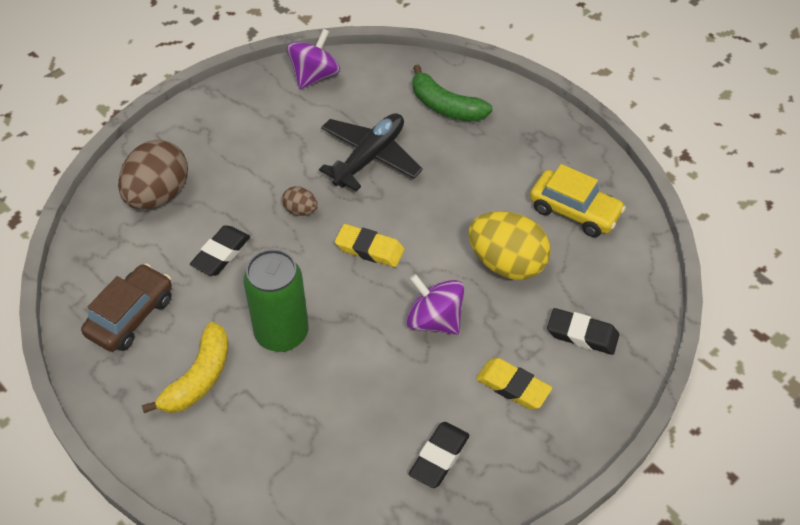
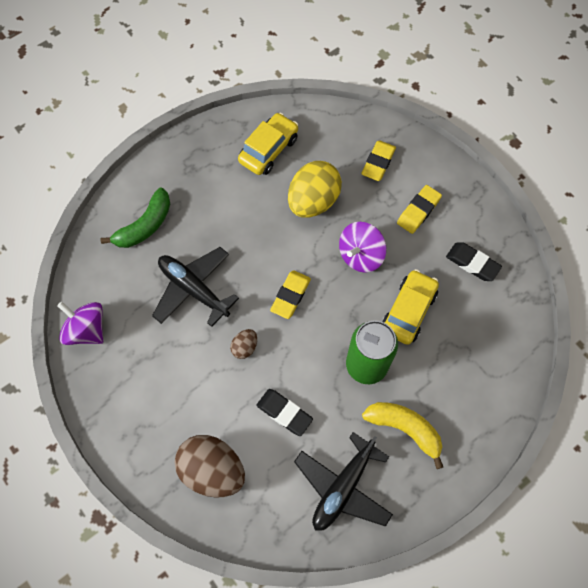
camera: 85 degrees left, 15 degrees up
(131, 316) = (343, 487): brown car -> black plane
(359, 378) = (408, 311): none -> yellow car
(582, 334) = (378, 163): black eraser -> yellow eraser

